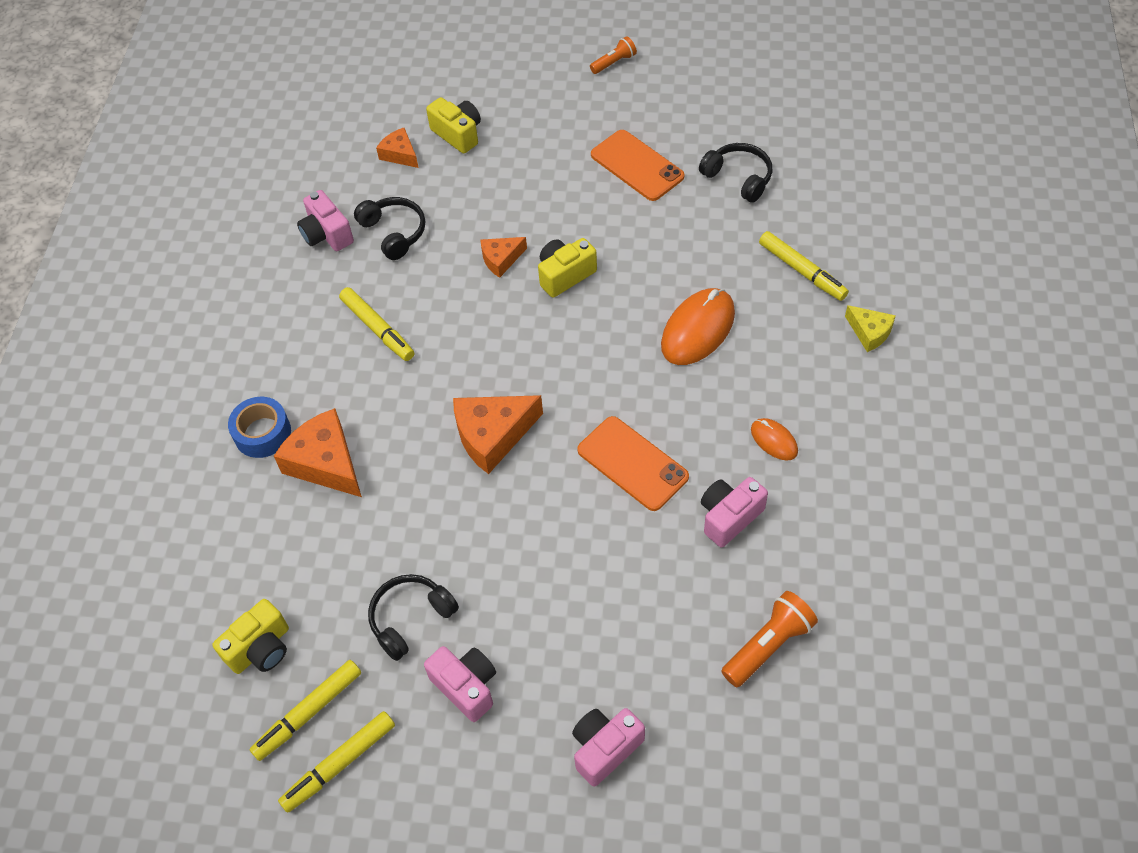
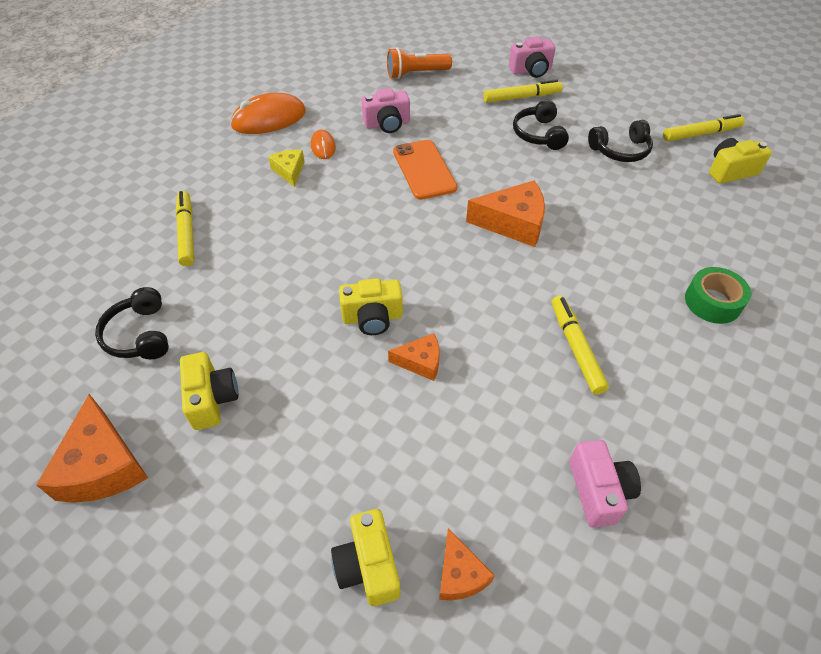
camera: 155 degrees left, 5 degrees down
(262, 433) = (712, 302): blue tape -> green tape
(325, 463) = (658, 258): orange cheese -> orange cheese (102, 466)
(339, 764) = (685, 110): yellow marker -> yellow marker (522, 97)
(394, 232) = (517, 451): black headphones -> black headphones (538, 134)
(466, 686) = (597, 113): pink camera -> none
(614, 63) = (92, 577): orange flashlight -> none
(637, 166) = (212, 399): orange phone -> yellow camera
(698, 329) = (305, 227): orange mouse -> orange mouse (269, 119)
(869, 332) = (194, 175): yellow cheese -> yellow cheese (289, 171)

